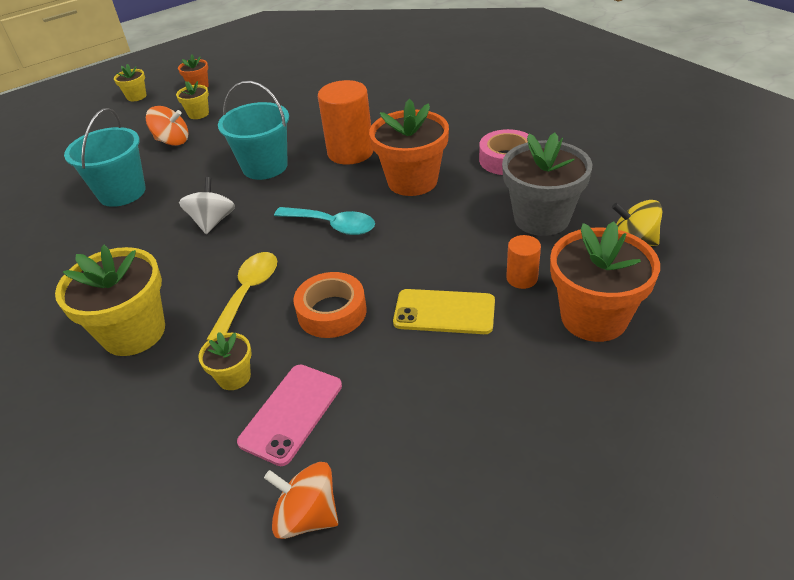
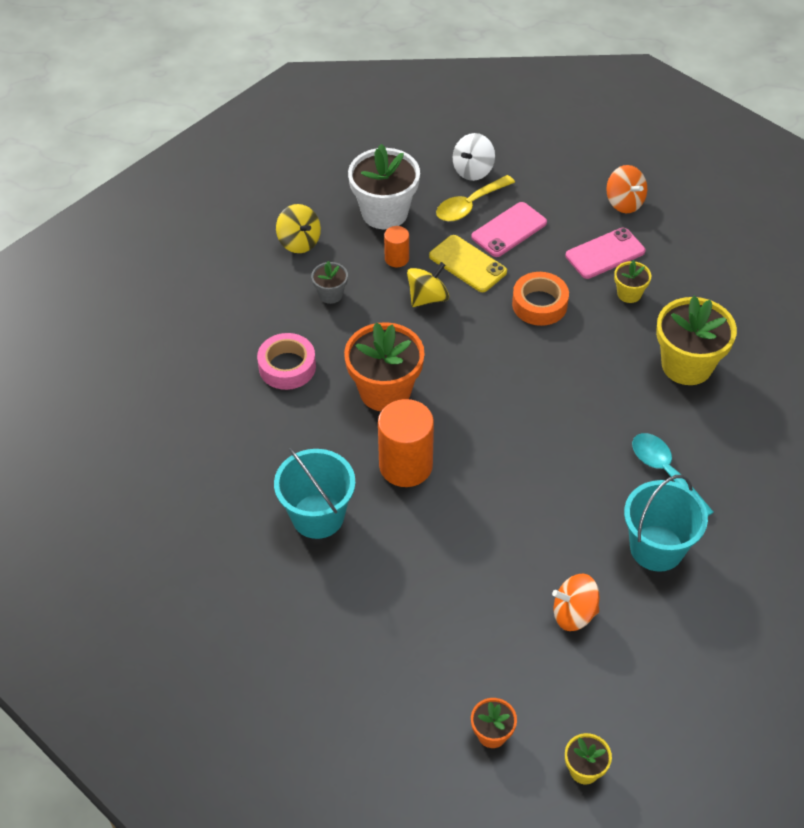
camera: 150 degrees left, 10 degrees up
(172, 141) = (574, 613): orange spinning top -> orange spinning top turned 45 degrees counterclockwise
(198, 114) = (521, 656): yellow flower pot -> none
(212, 222) = (583, 448): white spinning top -> white spinning top (473, 170)
(248, 293) = (589, 353): yellow spoon -> yellow spoon (469, 205)
(265, 166) = (498, 497): turquoise bucket -> turquoise bucket (318, 516)
(332, 225) = (487, 381): turquoise spoon -> turquoise spoon (665, 472)
(434, 377) = (509, 230): none -> pink phone
(451, 260) = (427, 298): none -> yellow spinning top
(541, 218) = (330, 294): grey flower pot -> grey flower pot, size x0.49
(593, 317) = (384, 212): orange flower pot -> white flower pot

